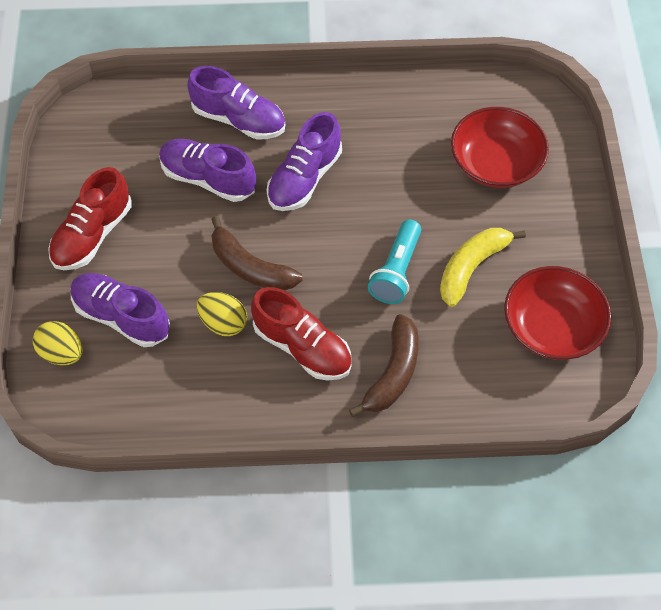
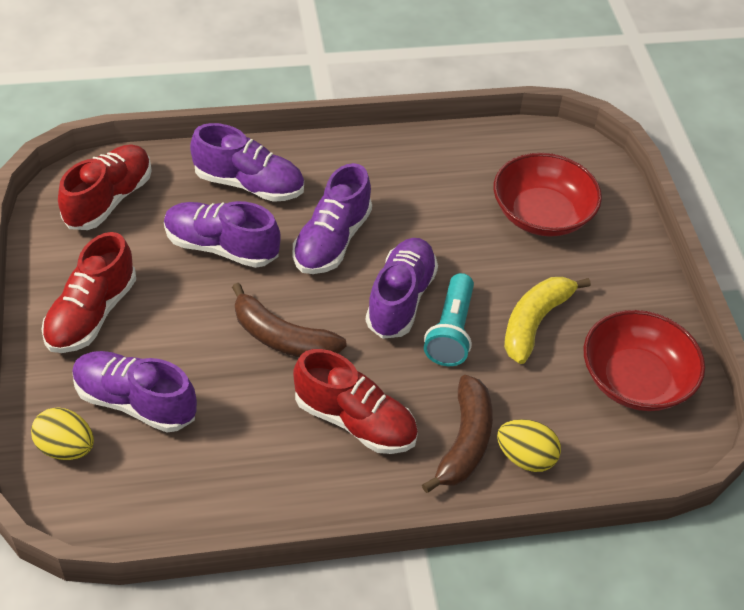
camera: 10 degrees left, 10 degrees down
(116, 128) = (109, 200): none -> red shoe
(223, 323) = (258, 400): yellow egg -> yellow egg (525, 458)
(357, 238) = (400, 299): none -> purple shoe

